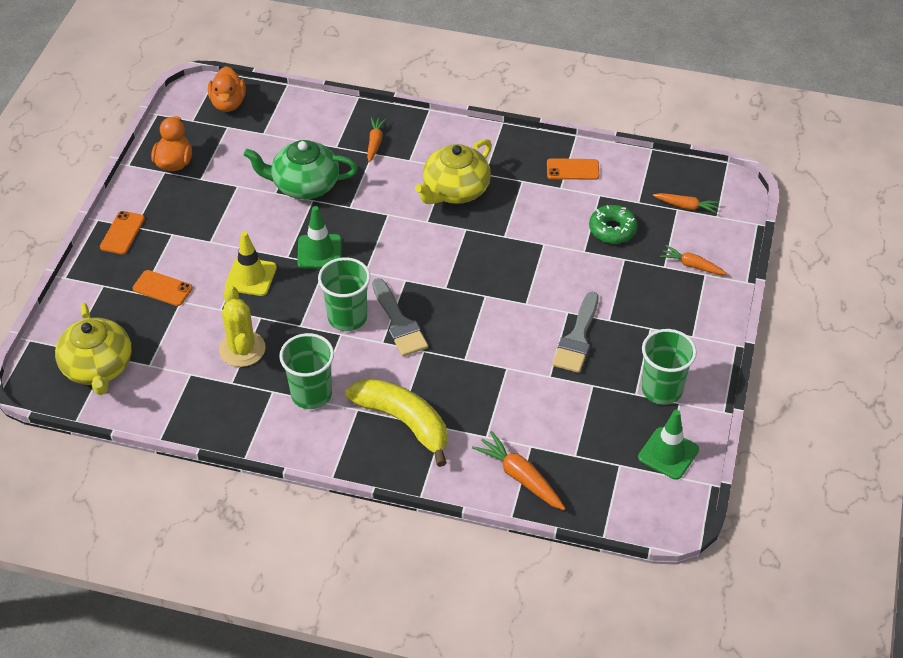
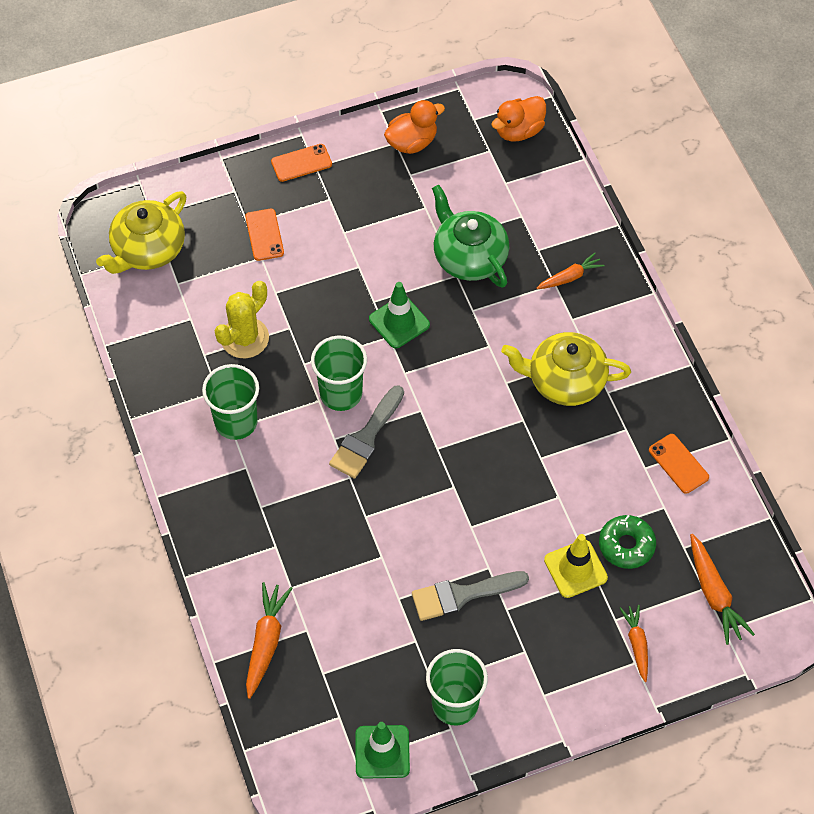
camera: 55 degrees right, 10 degrees up
(251, 277) = (328, 290): yellow traffic cone -> yellow traffic cone (575, 569)
(404, 422) = (258, 512): yellow banana -> none
(686, 206) = (714, 594): orange carrot -> orange carrot, size x1.51

